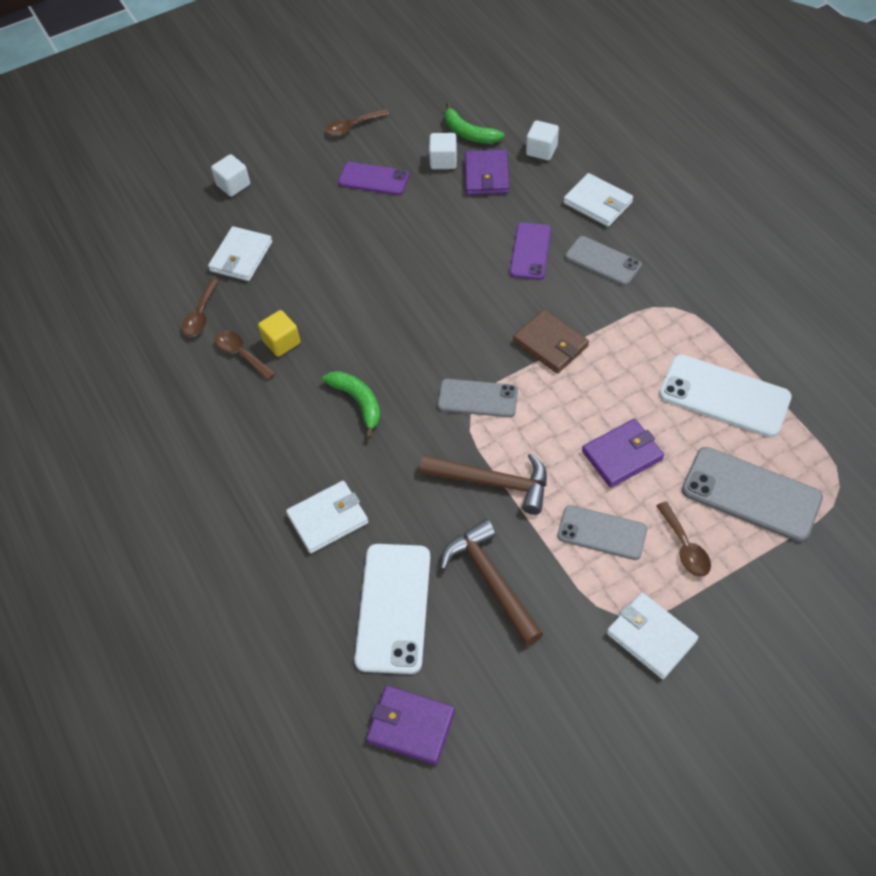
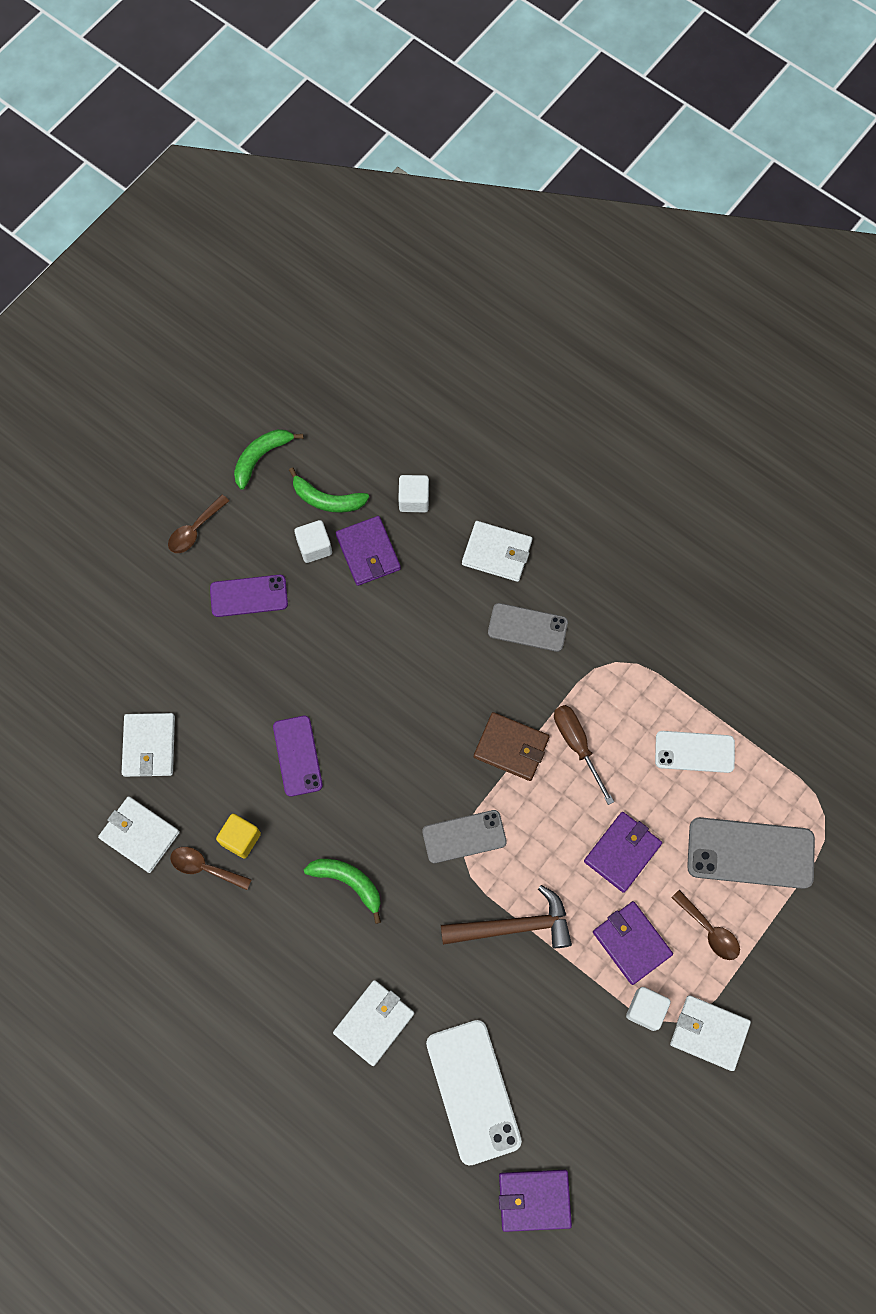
camera: 25 degrees left, 15 degrees up
(200, 315) = (140, 835): brown spoon -> white wallet
(233, 185) = (96, 653): white cube -> white cube (645, 1009)
(428, 94) = (261, 457): none -> green banana
(490, 580) = (550, 1030): brown hammer -> none
(530, 251) = (450, 639): purple phone -> purple phone (297, 756)
(602, 532) = (632, 943): grey phone -> purple wallet
(612, 359) = (577, 745): none -> brown screwdriver
(724, 396) = (694, 752): white phone -> white phone, size x0.64

